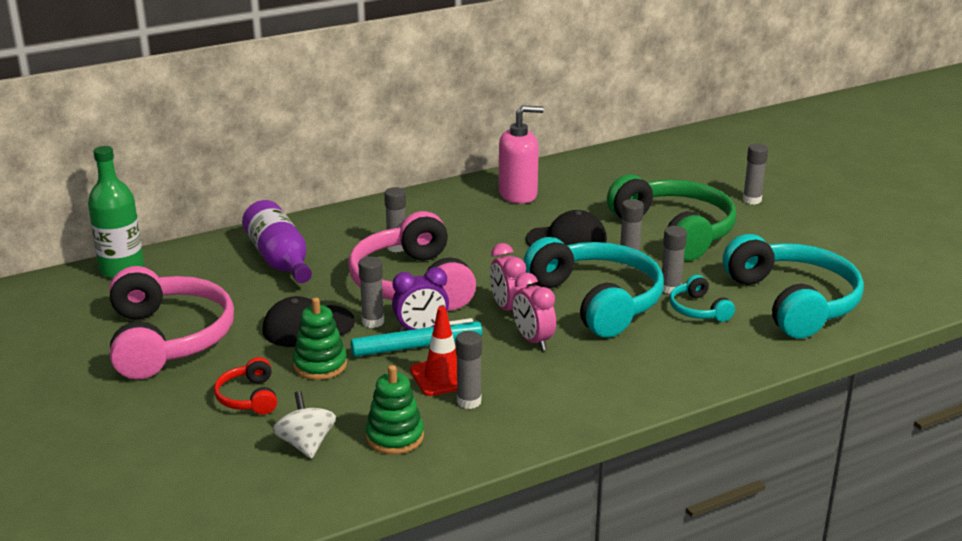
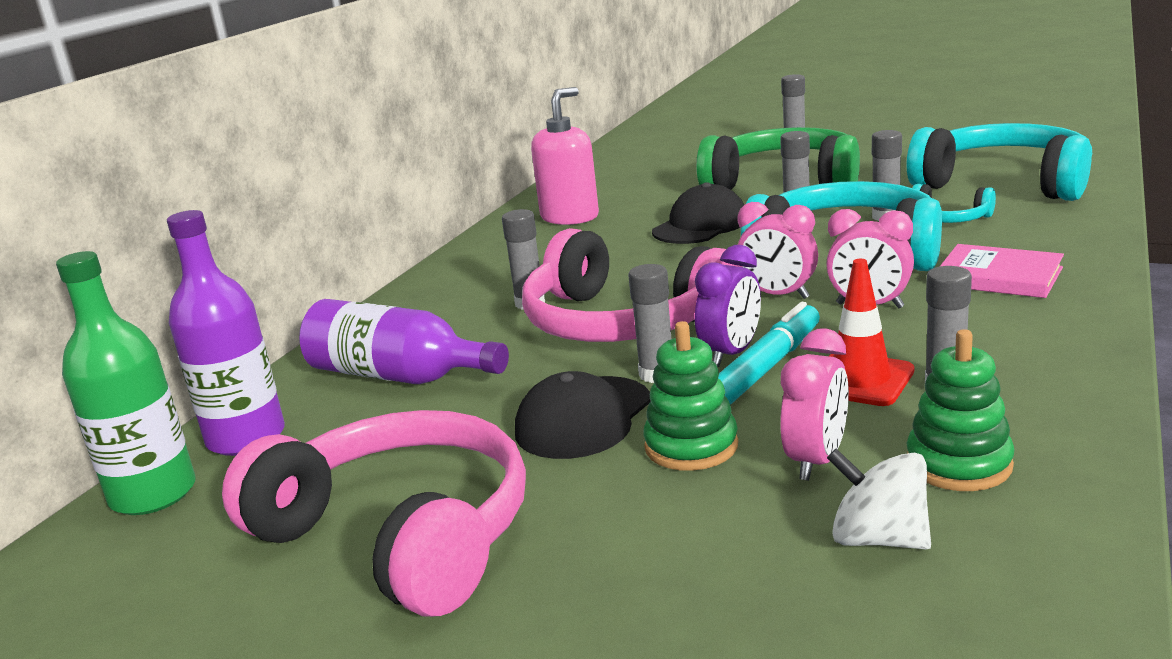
camera: 35 degrees left, 5 degrees down
(184, 260) = (246, 438): none -> purple bottle
(248, 397) = (676, 534): red headphones -> none
(349, 401) = (816, 461): none -> pink clock
(630, 362) = (999, 277): none -> pink book

